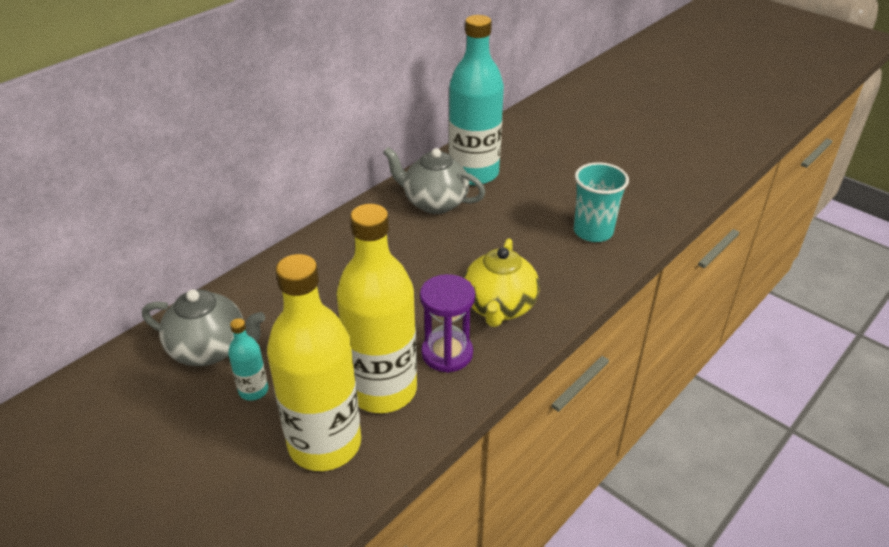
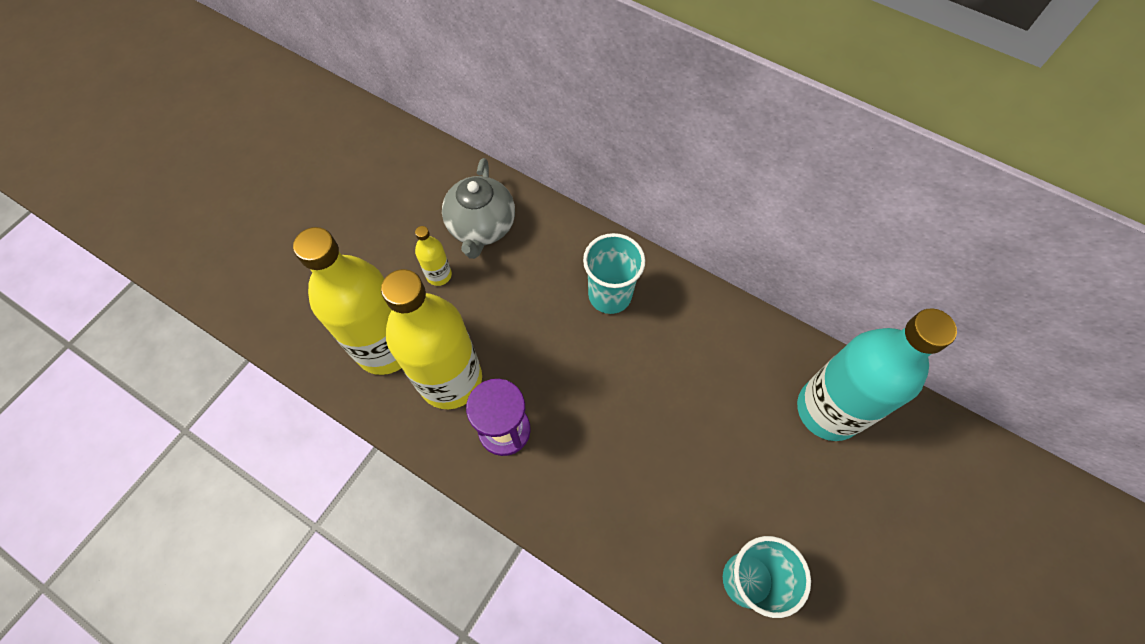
camera: 80 degrees right, 25 degrees up
(253, 390) = (439, 275): turquoise bottle -> yellow bottle
(333, 267) = (610, 295): none -> turquoise cup
(434, 203) = (750, 373): grey teapot -> none
(499, 307) = (581, 474): yellow teapot -> none

